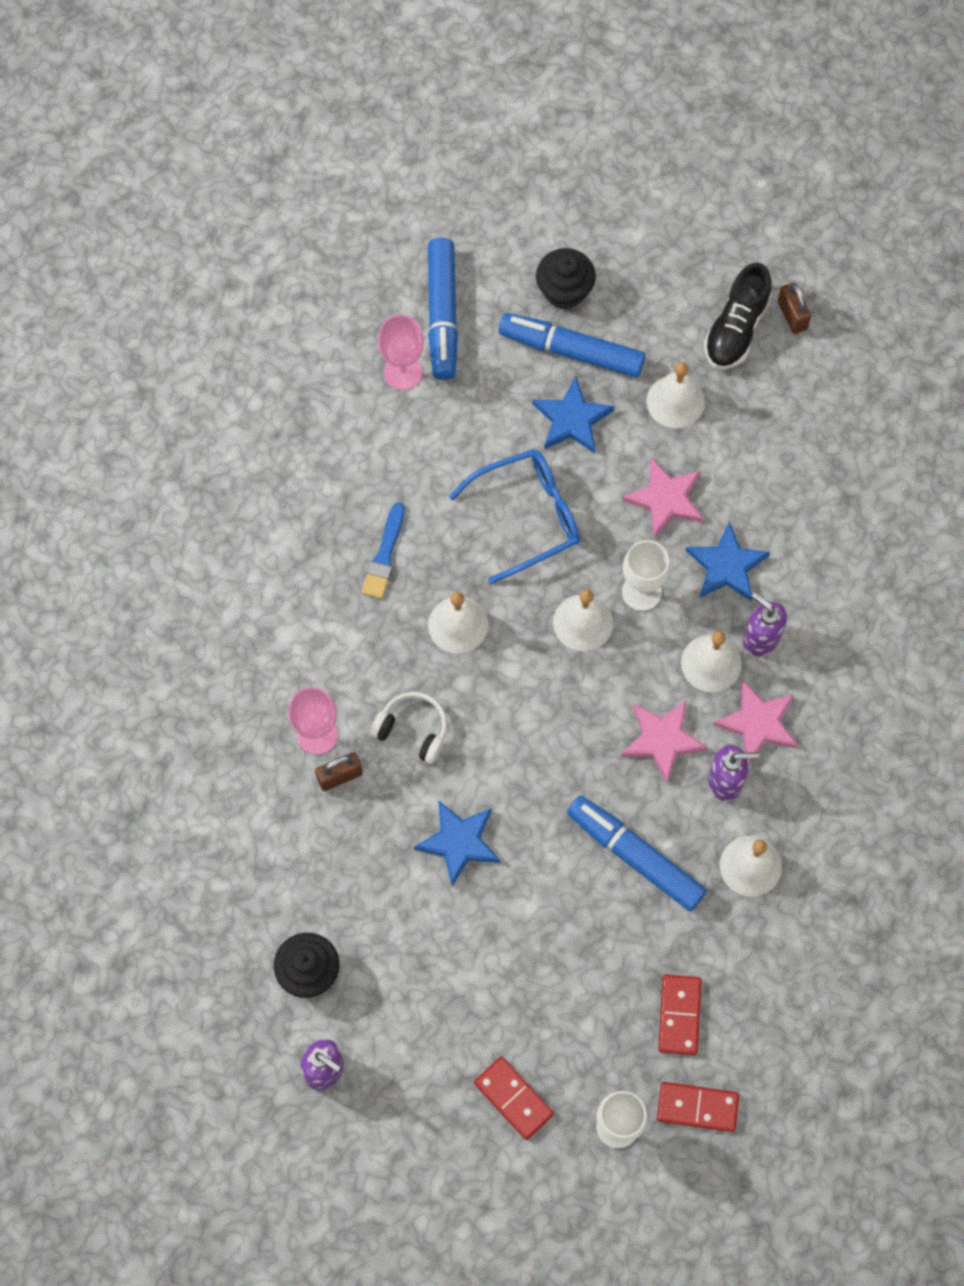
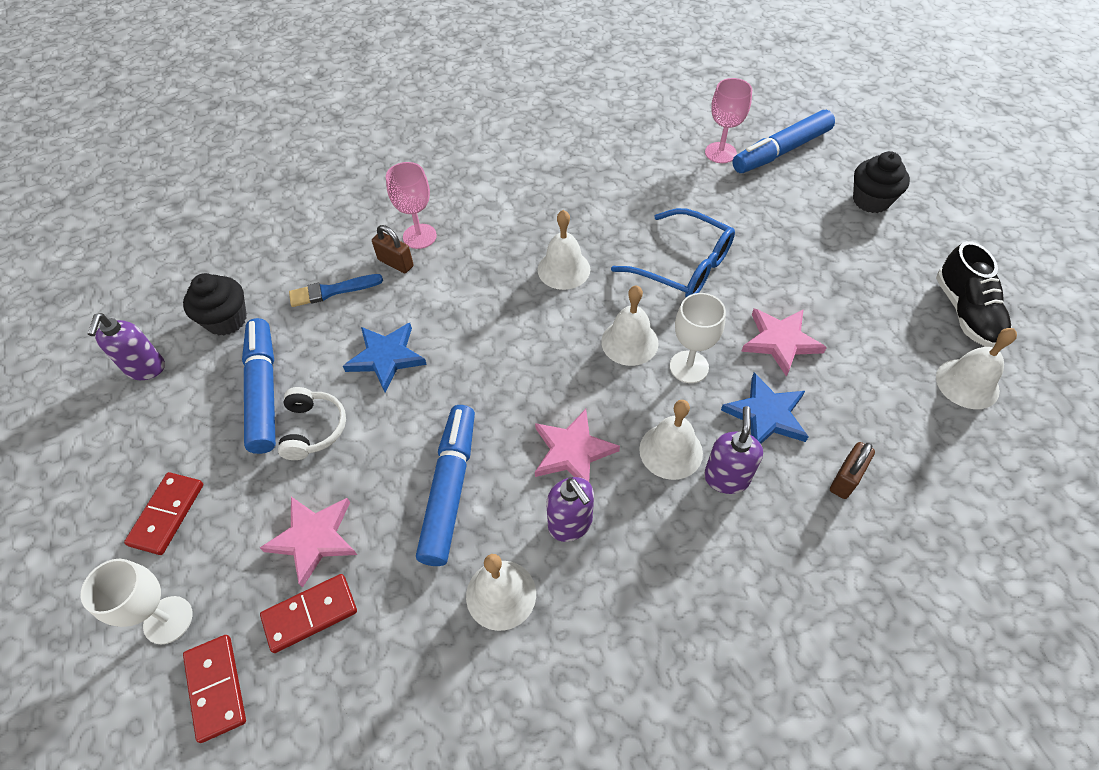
camera: 60 degrees right, 15 degrees down
(384, 555) = (582, 206): blue brush -> blue brush (332, 291)
(413, 730) = (461, 285): white headphones -> white headphones (314, 429)
(571, 350) = (832, 226): blue marker -> blue marker (264, 391)
(572, 419) = (782, 252): blue star -> none
(675, 401) = (864, 305): white bell -> white bell (967, 383)
(736, 329) = (966, 312): black shoe -> black shoe turned 90 degrees counterclockwise
(758, 723) = (645, 521): pink star -> pink star (313, 538)
(792, 315) = (1021, 343): brown padlock -> brown padlock (845, 478)

